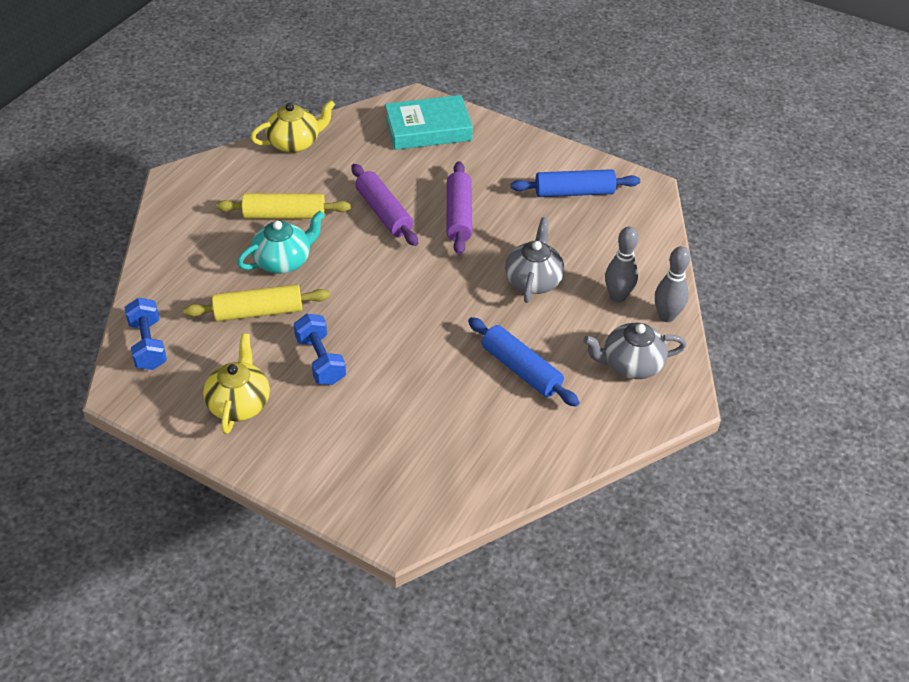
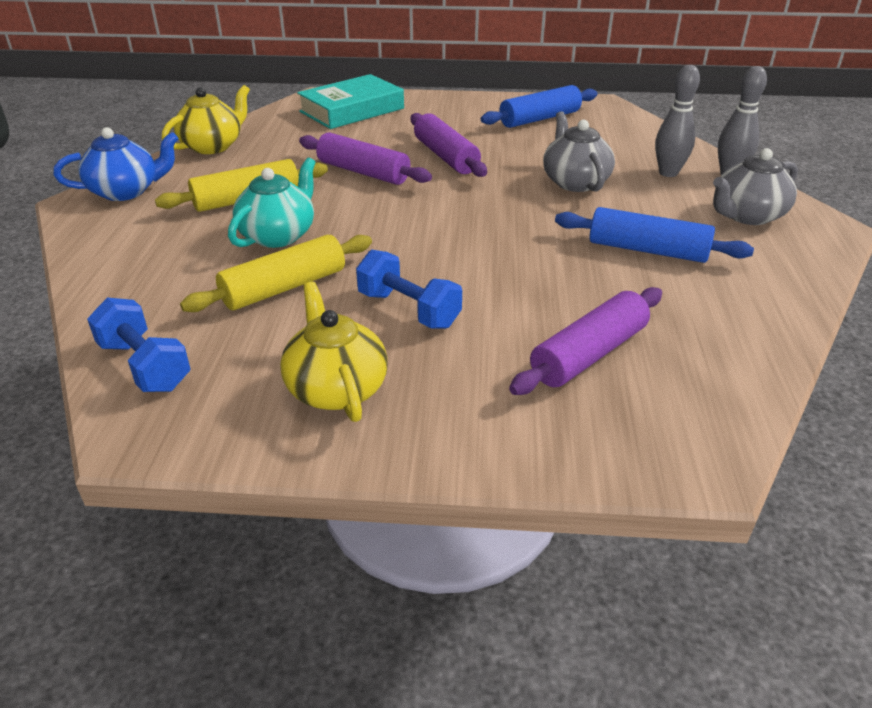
camera: 25 degrees left, 10 degrees down
(210, 177) = (126, 191): none -> blue teapot
(401, 439) = (589, 354): none -> purple rolling pin

